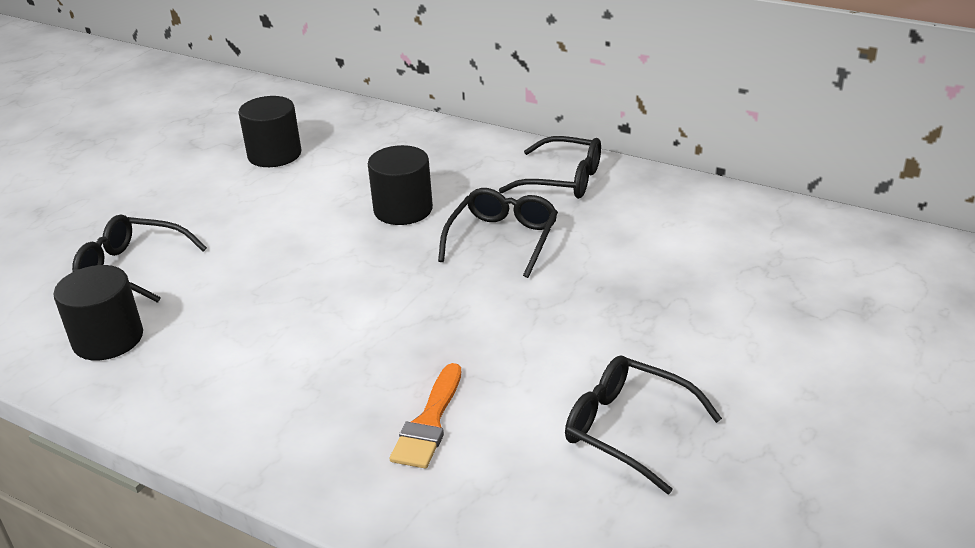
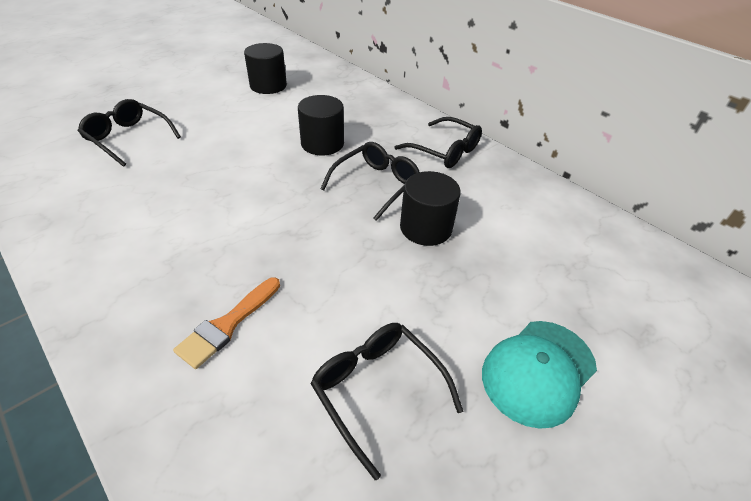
camera: 15 degrees right, 10 degrees up
(108, 339) = (74, 183): black cylinder -> black cylinder (426, 228)
(777, 368) = (538, 371): none -> turquoise cap

